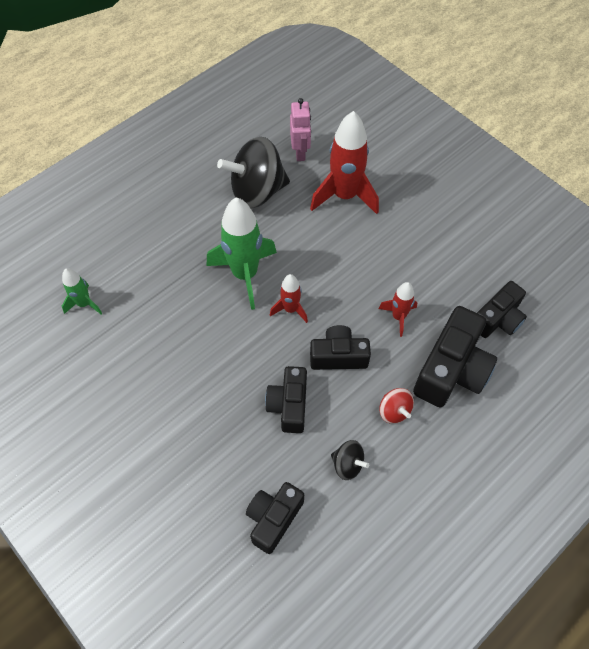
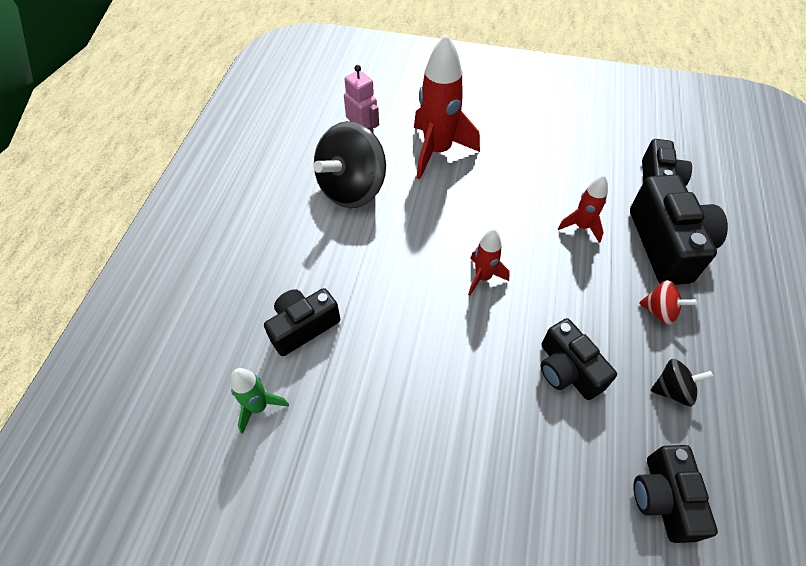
camera: 35 degrees left, 5 degrees down
(245, 274) = (410, 271): green rocket -> none
(338, 356) = (566, 293): black camera -> black camera (303, 327)

